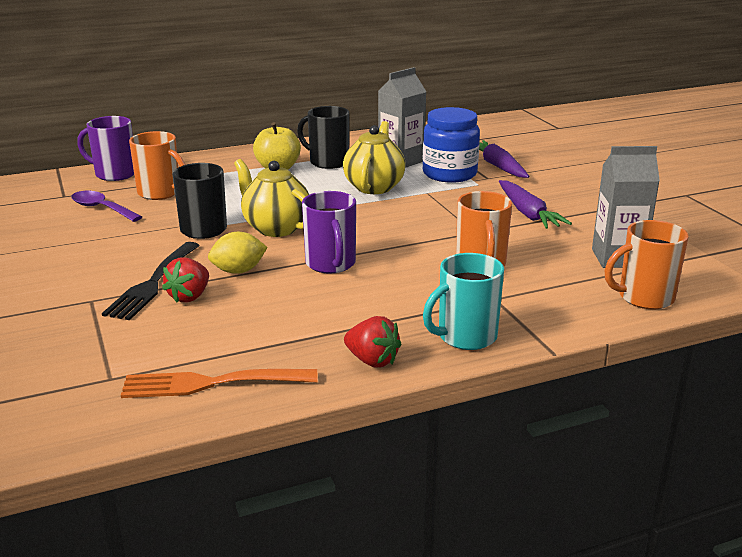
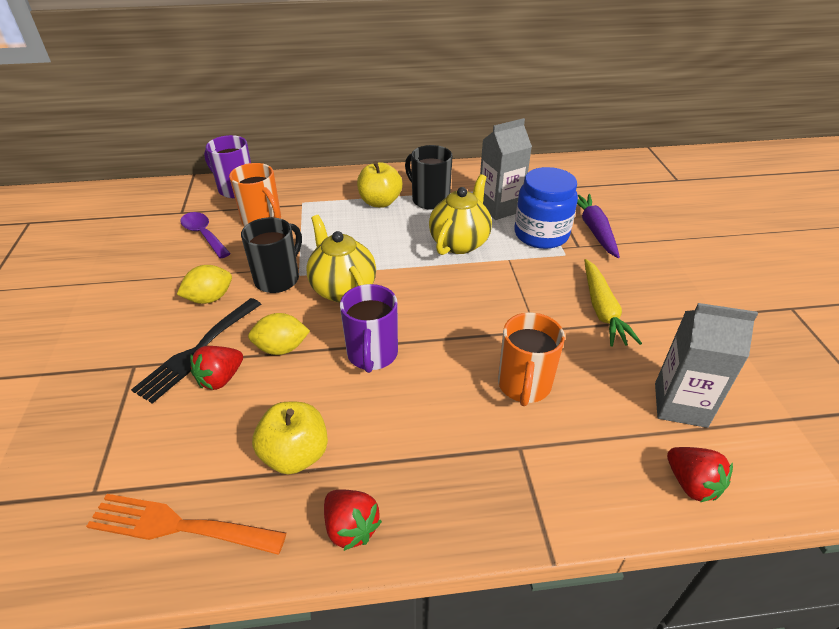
camera: 15 degrees right, 15 degrees up
(140, 249) = (210, 298): none -> yellow lemon
(295, 330) = (295, 455): none -> yellow apple
(465, 337) = (464, 509): turquoise mug -> none
(528, 213) = (602, 310): purple carrot -> yellow carrot
(644, 298) = (691, 484): orange mug -> red strawberry

